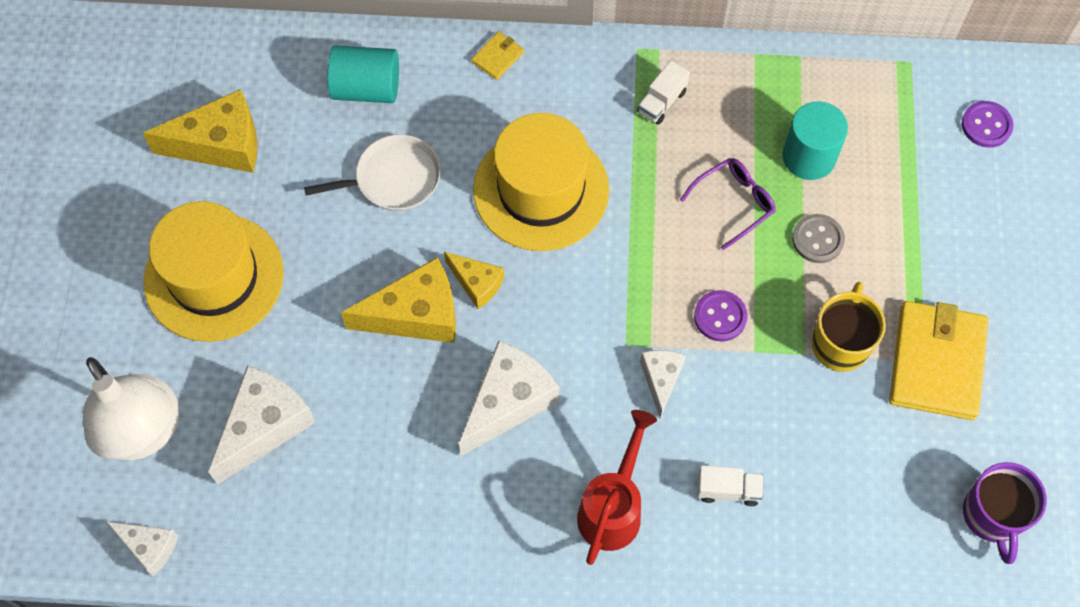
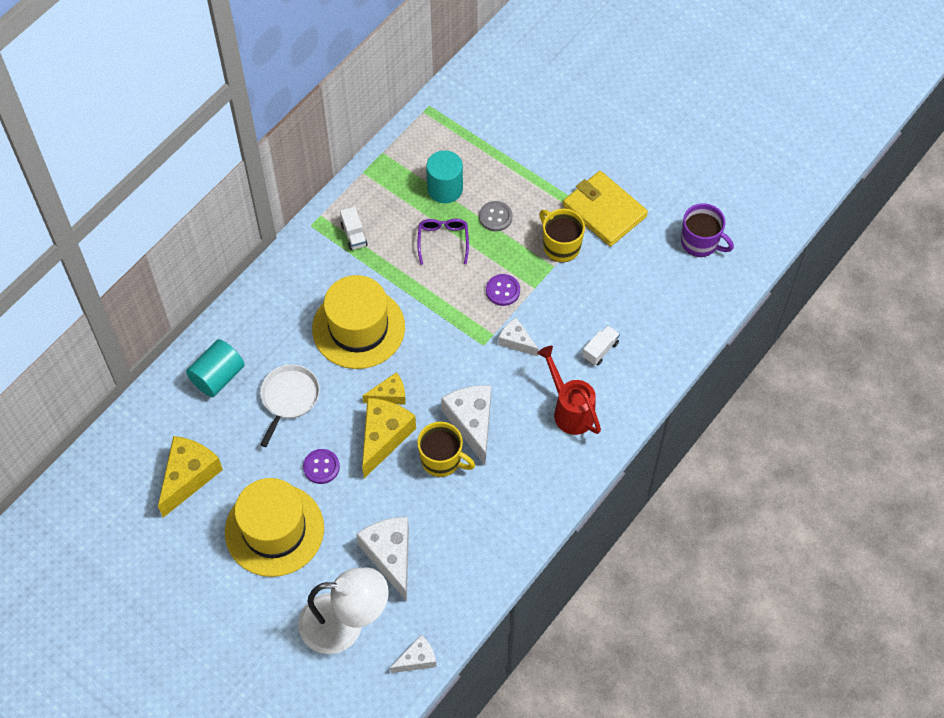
camera: 55 degrees left, 5 degrees down
(433, 400) = (442, 460): none -> yellow mug
(497, 57) = (256, 297): yellow wallet -> none
(986, 125) = (493, 98): purple button -> purple button (321, 467)

